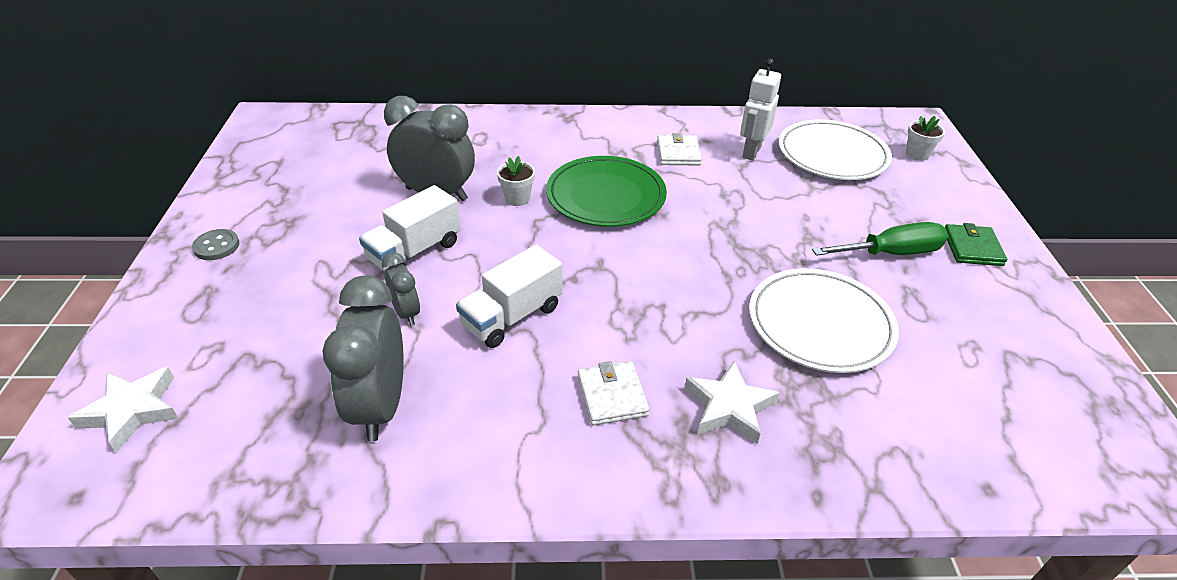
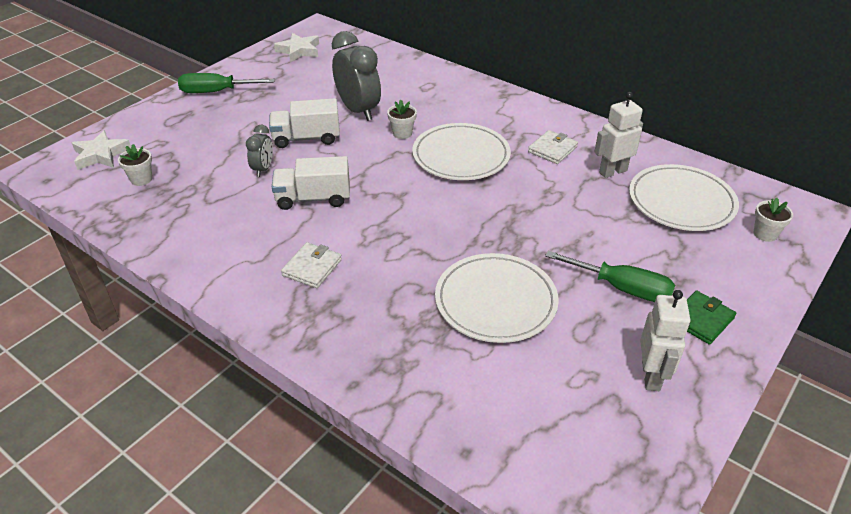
camera: 40 degrees right, 0 degrees up
(216, 246) = (216, 92): grey button -> green screwdriver
(246, 411) = (141, 179): none -> white flower pot
(380, 406) = (197, 208): grey clock -> none
(606, 196) = (461, 156): green plate -> white plate
(729, 407) = (368, 311): white star -> white star (299, 51)
(1007, 318) = (651, 376): none -> white robot

